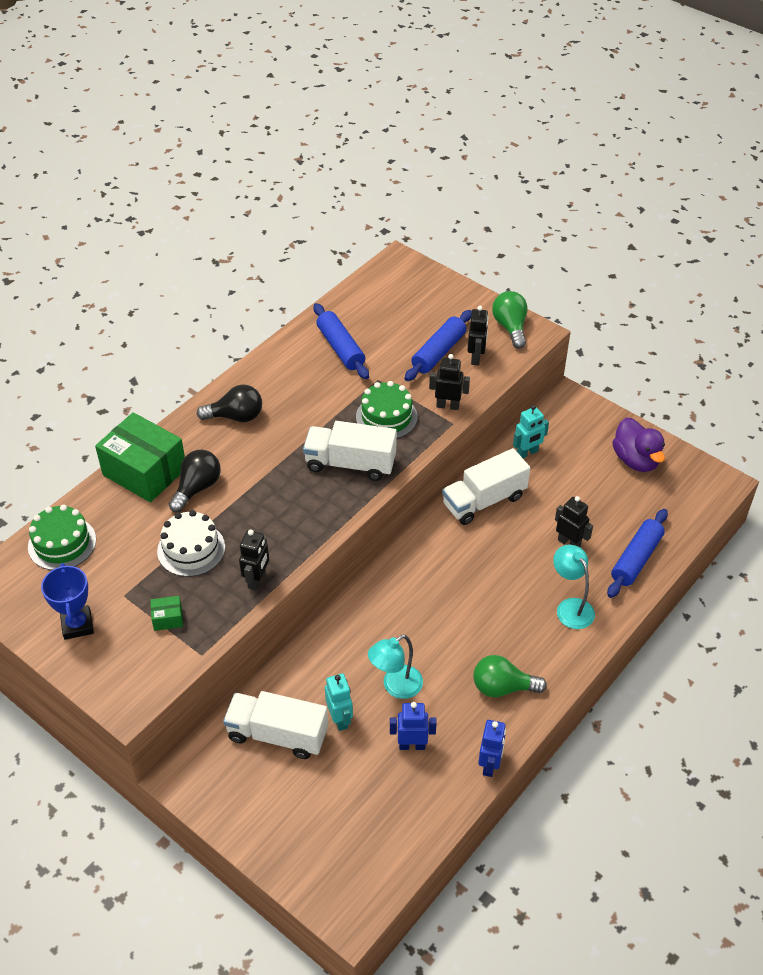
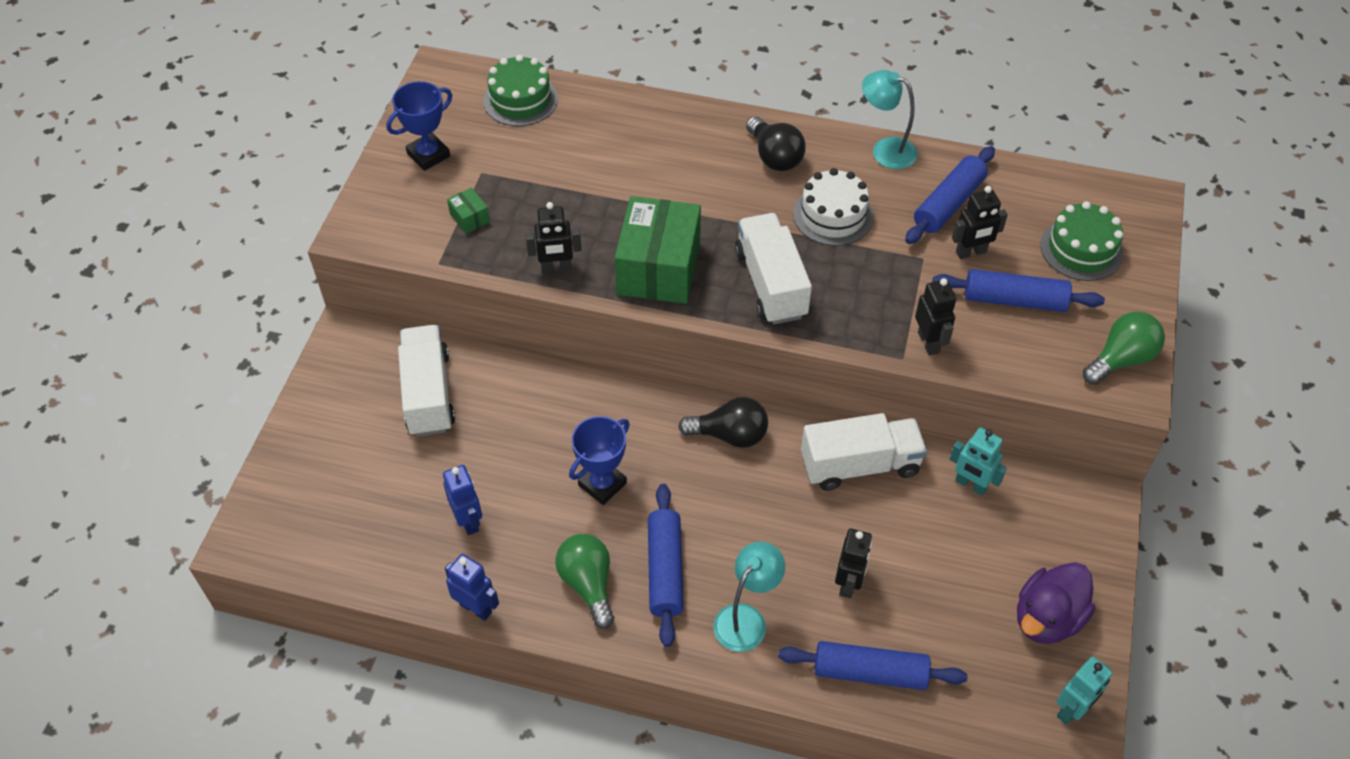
camera: 65 degrees right, 5 degrees up
(144, 471) = (649, 118): green box -> green box (658, 268)
(191, 549) = (568, 198): white cake -> white cake (833, 215)
(197, 488) = (652, 168): black light bulb -> black light bulb (729, 435)
(340, 719) = (472, 440): turquoise robot -> turquoise robot (1072, 710)
(386, 417) = (867, 289): green cake -> green cake (1081, 249)
(396, 687) = (538, 476): turquoise lamp -> turquoise lamp (885, 150)
(423, 649) = (602, 484): none -> blue trophy
(476, 358) = (1035, 342): black robot -> black robot (971, 252)
(484, 500) = (860, 465): white truck -> white truck turned 135 degrees clockwise
(490, 765) = (476, 608): blue robot -> blue robot turned 135 degrees counterclockwise
(512, 638) = (665, 570): none -> blue rolling pin

